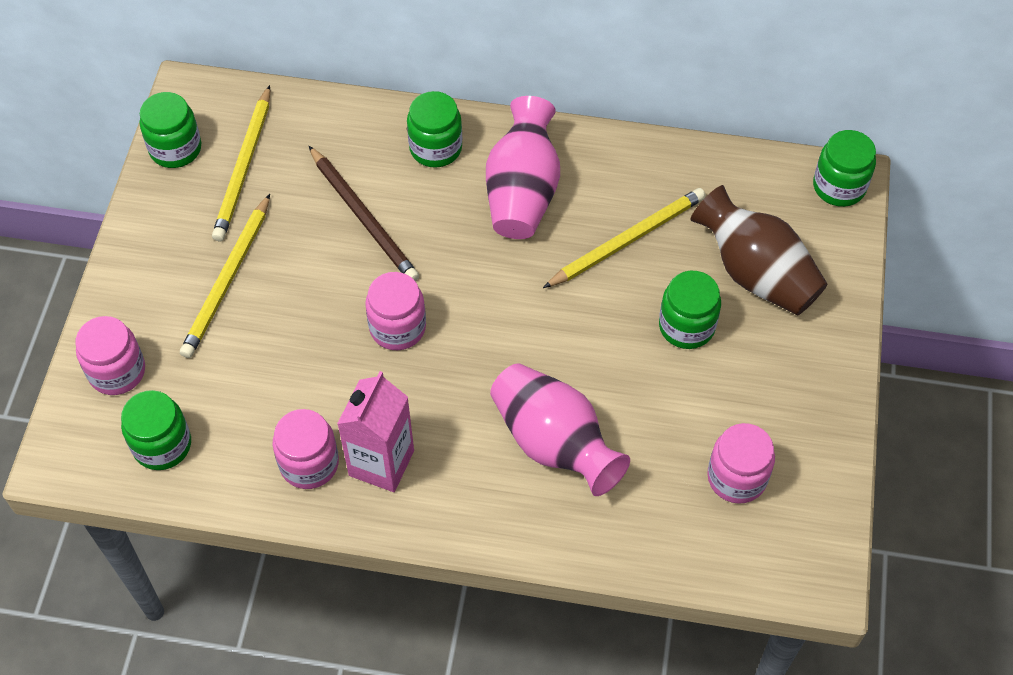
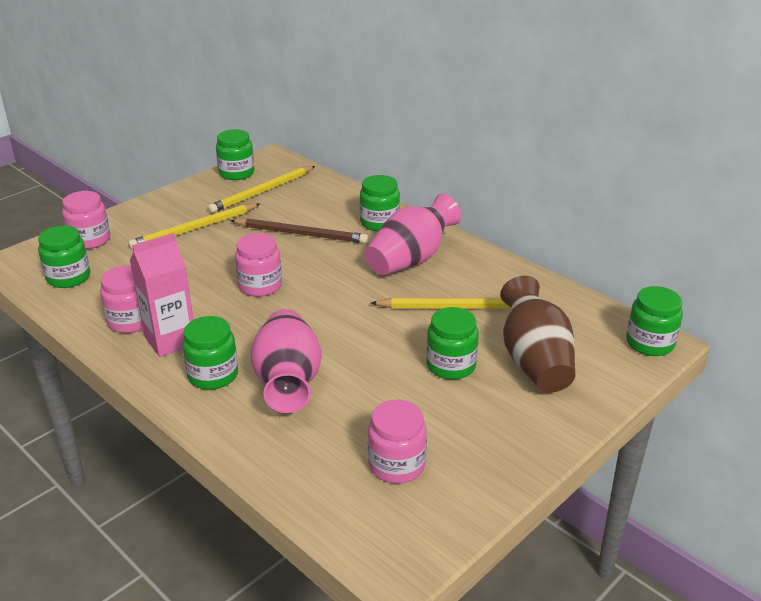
camera: 35 degrees right, 25 degrees down
(363, 217) = (301, 234): brown pencil -> brown pencil turned 75 degrees counterclockwise
(473, 481) = (213, 375): none -> green jar

